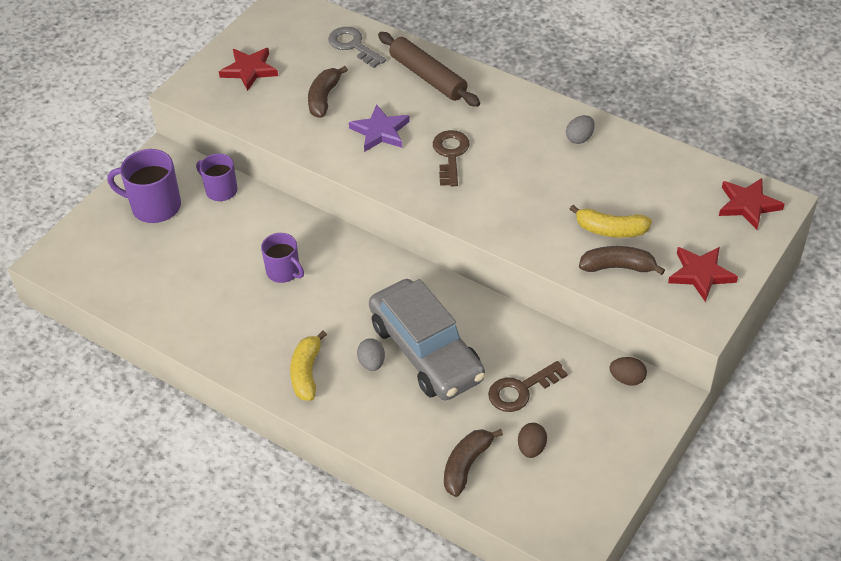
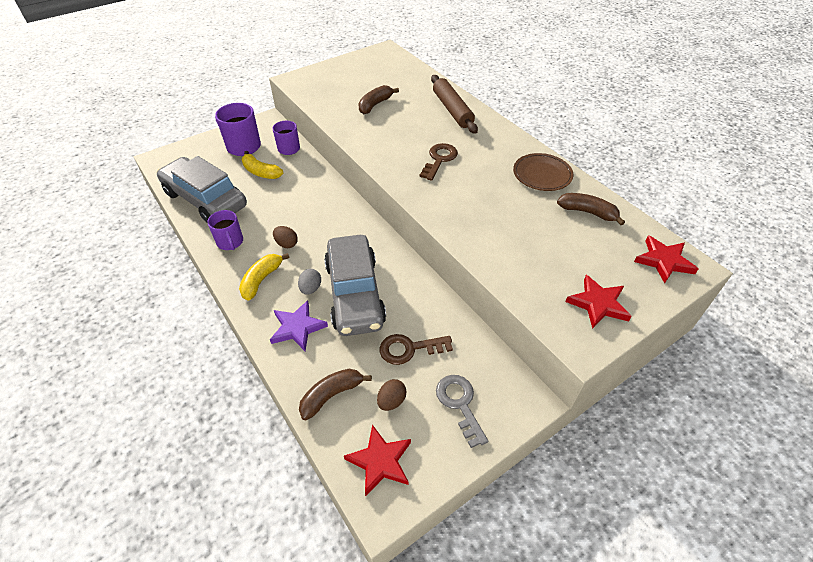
camera: 20 degrees right, 0 degrees up
(160, 297) = (205, 199): none -> grey car
(249, 70) = (339, 79): red star -> red star (380, 461)
(284, 271) = (293, 208): purple mug -> purple mug (230, 242)
(353, 45) = (413, 81): grey key -> grey key (459, 403)
(380, 131) = (399, 133): purple star -> purple star (297, 328)
(579, 138) = (542, 174): grey egg -> brown plate
(610, 230) = (534, 245): yellow banana -> yellow banana (261, 172)
(618, 267) = (527, 275): brown banana -> brown banana (588, 212)
(627, 379) = (501, 371): brown egg -> brown egg (286, 244)

